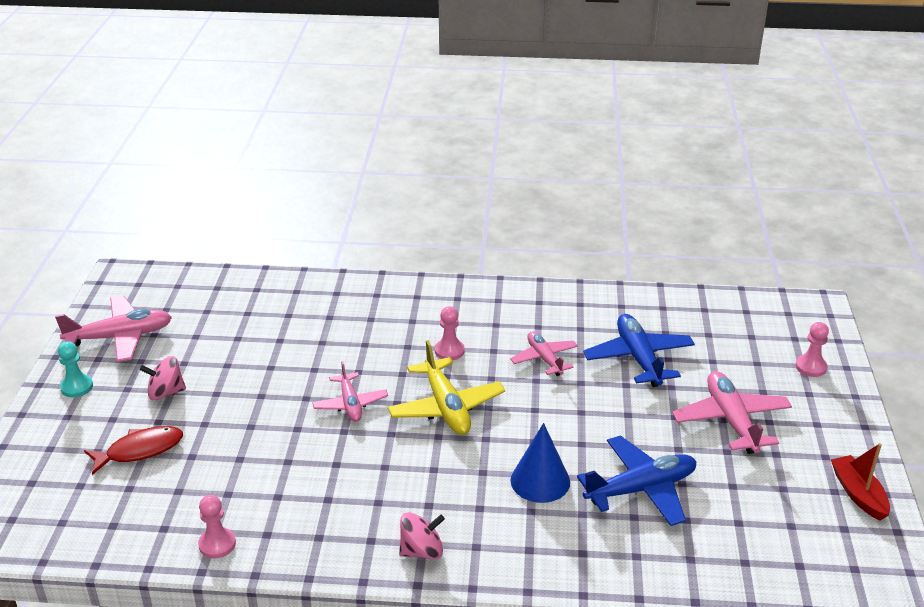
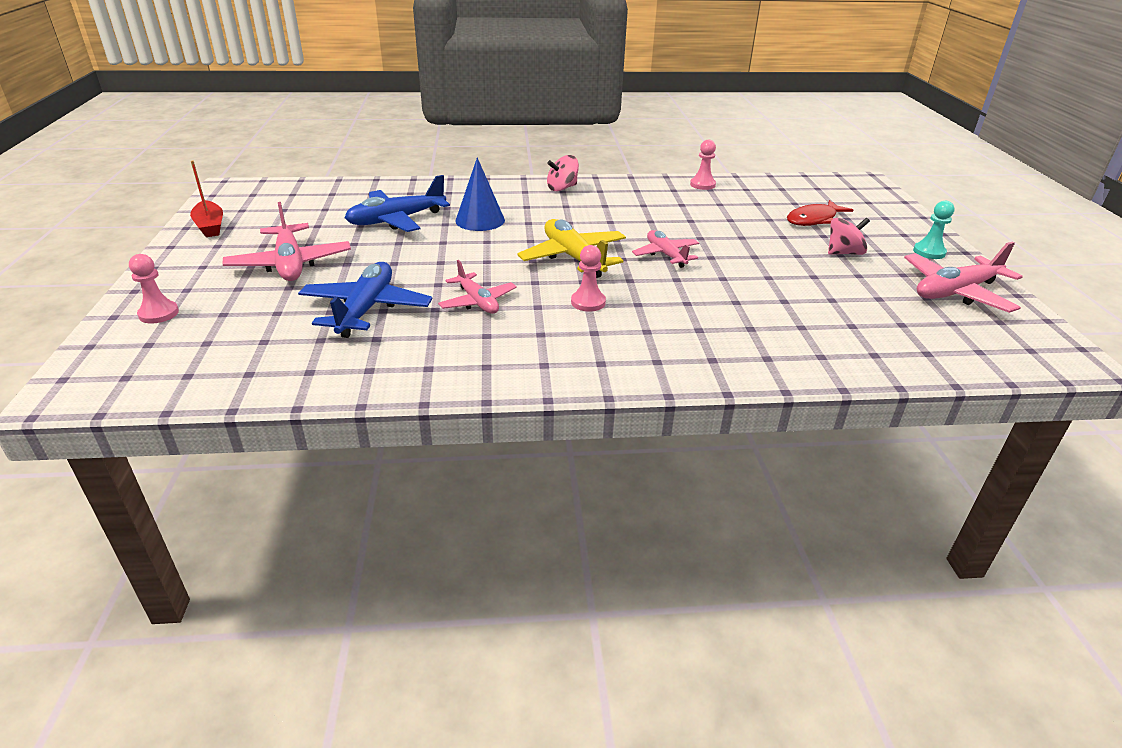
camera: 170 degrees right, 0 degrees up
(638, 358) = (366, 309): blue plane -> blue plane turned 150 degrees counterclockwise

